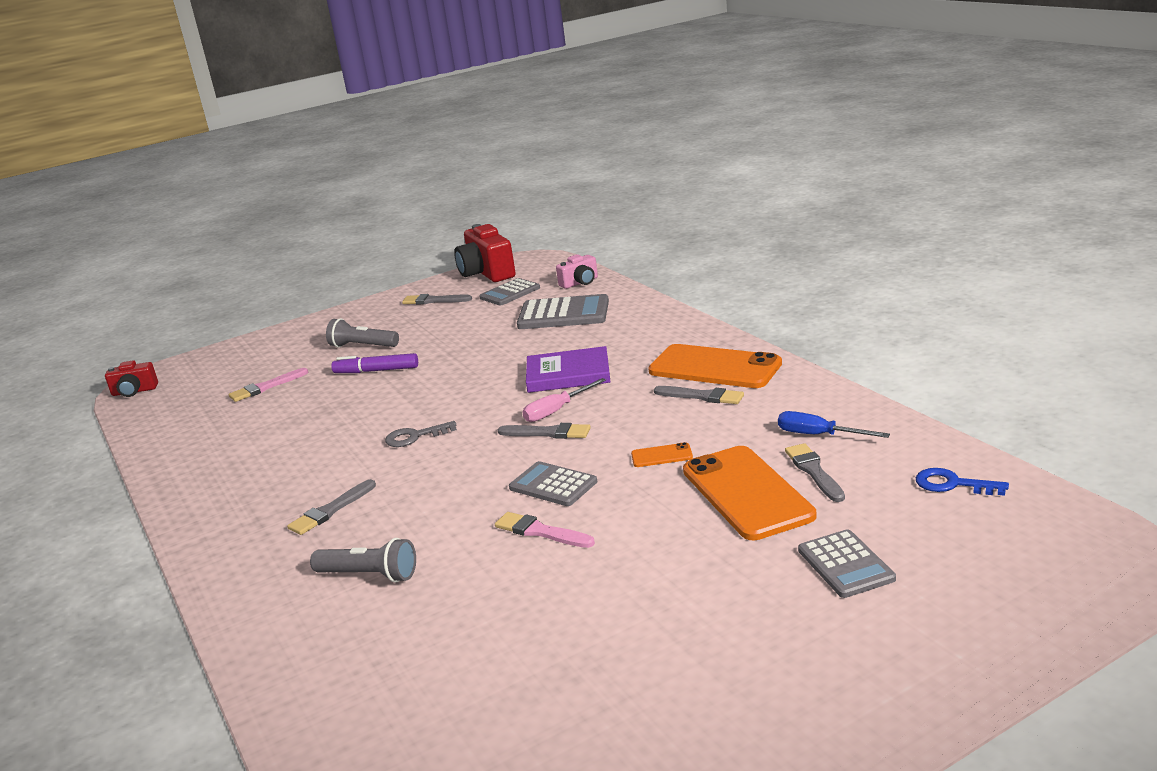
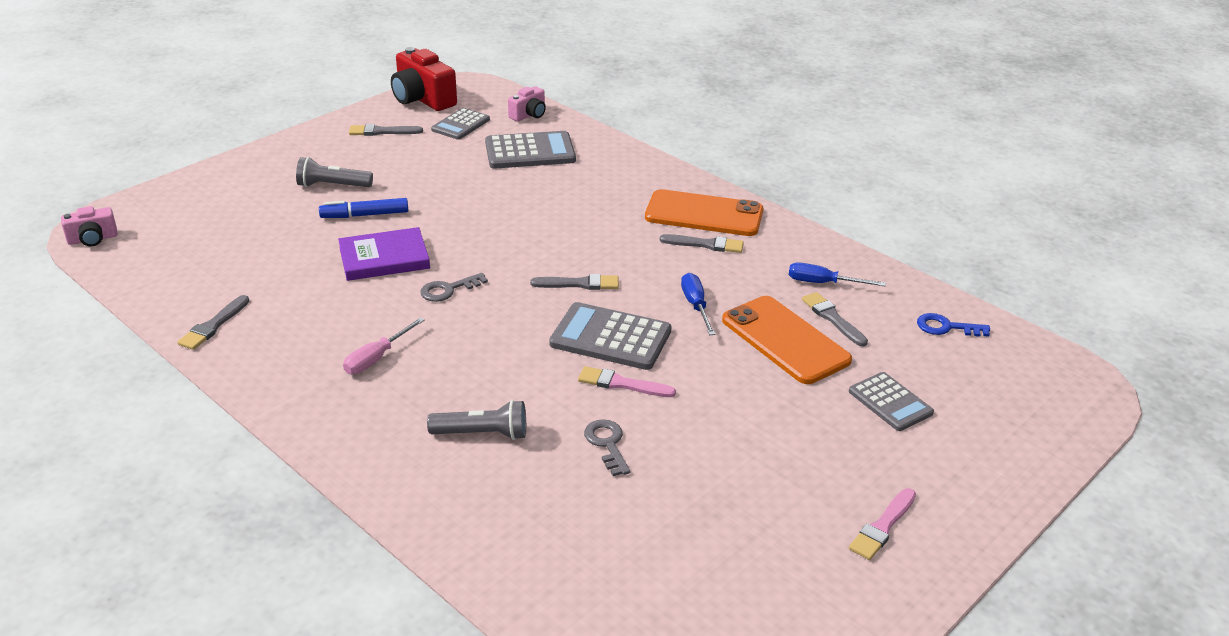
camera: 20 degrees left, 10 degrees up
(134, 391) = (93, 239): red camera -> pink camera
(266, 387) = (250, 234): pink brush -> pink brush (882, 527)
(331, 510) = (405, 370): grey brush -> grey brush (213, 325)
(376, 371) = (365, 215): purple marker -> blue marker
(492, 592) = (607, 444): none -> grey key
(553, 485) = (610, 337): grey calculator -> grey calculator, size x1.55
(556, 411) = (576, 260): pink screwdriver -> pink screwdriver (377, 358)
(568, 374) = (568, 220): purple book -> purple book (384, 258)
(661, 456) = (696, 306): orange phone -> blue screwdriver

